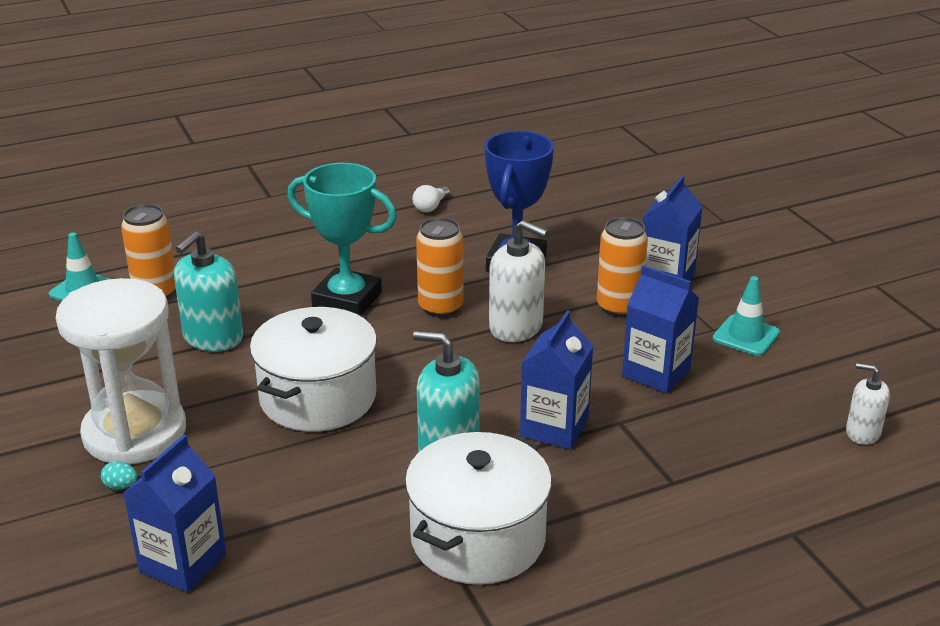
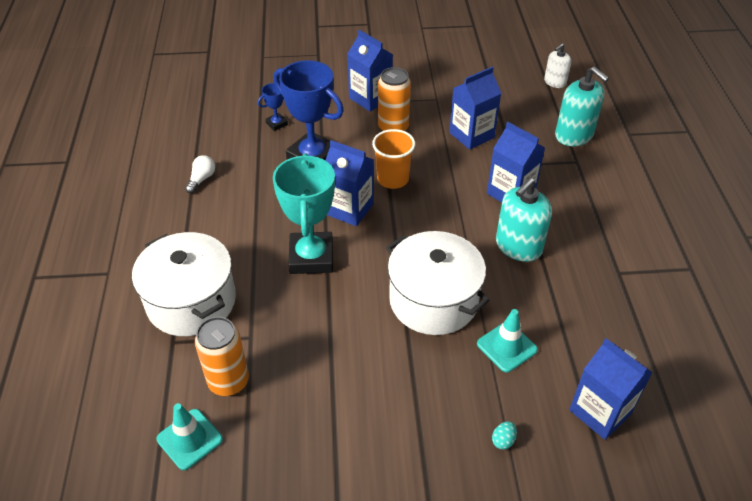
camera: 70 degrees left, 15 degrees up
(135, 433) = (437, 423): white hourglass -> none
(213, 338) = (323, 351): turquoise soap dispenser -> turquoise soap dispenser (574, 135)
(347, 300) = (311, 257): turquoise trophy -> turquoise trophy turned 45 degrees counterclockwise
(431, 207) = (201, 179): white light bulb -> white light bulb turned 120 degrees counterclockwise
(440, 307) = (349, 209): orange can -> blue carton
(478, 538) = (607, 254): white pot -> white pot (191, 301)
(516, 327) = (393, 179): white soap dispenser -> orange cup
(559, 226) = (276, 124): none -> blue trophy
(746, 336) = (449, 89): turquoise traffic cone -> turquoise traffic cone (506, 347)

